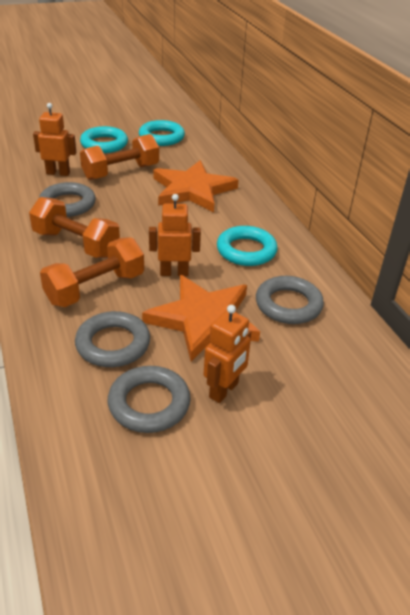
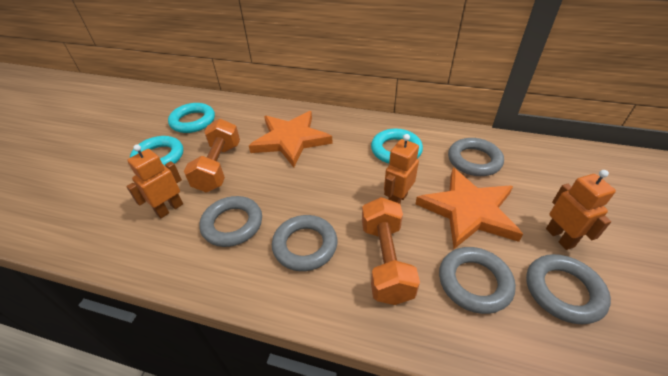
camera: 50 degrees left, 5 degrees up
(76, 244) = (305, 245): orange dumbbell -> grey ring

